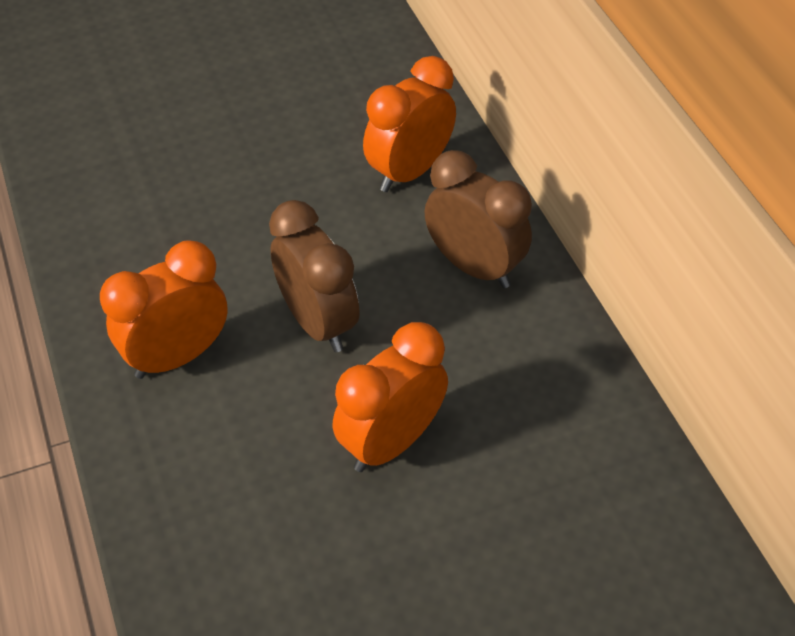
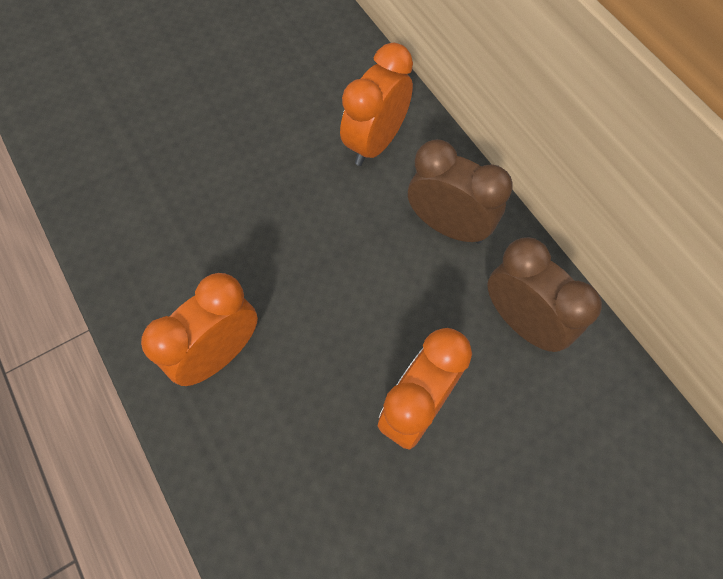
camera: 10 degrees left, 15 degrees up
(318, 322) = (331, 301): brown clock -> brown clock (522, 322)

